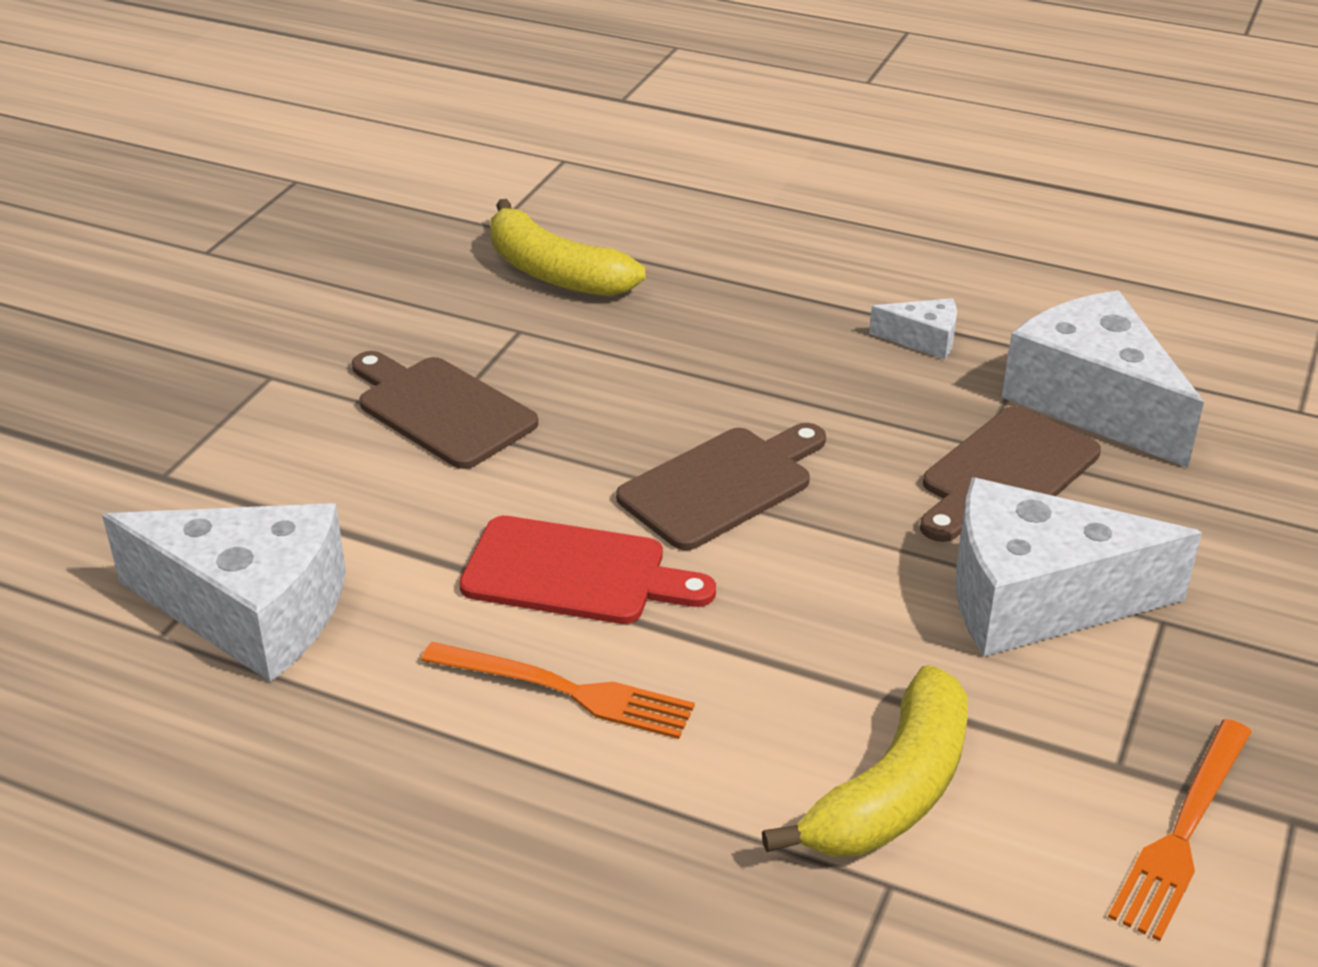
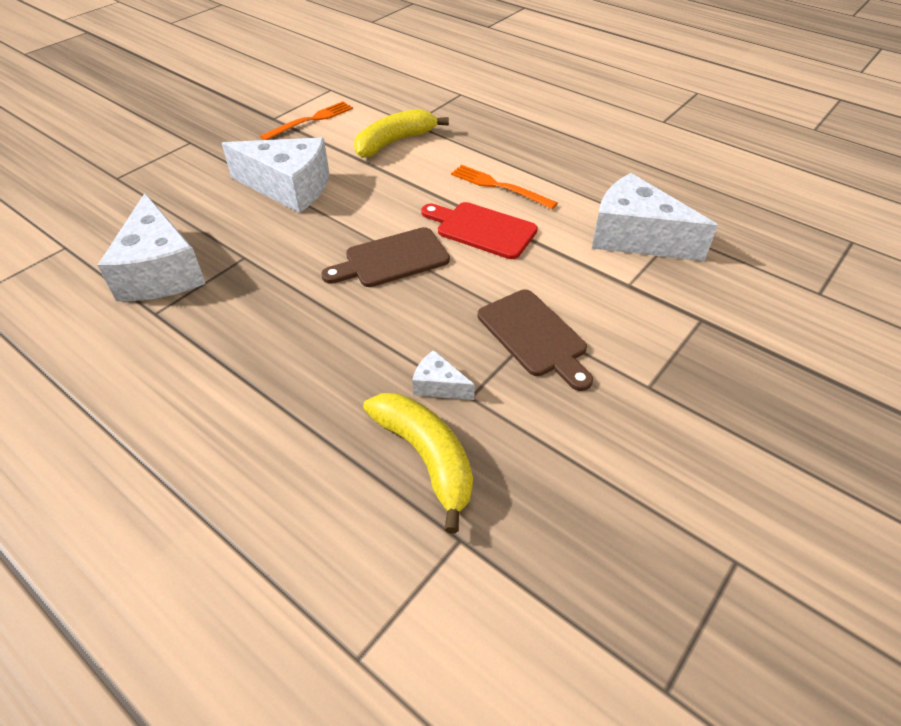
camera: 165 degrees left, 10 degrees up
(923, 339) = (210, 333): white cheese -> white cheese (438, 386)
(1005, 473) = (248, 241): brown cutting board -> none

